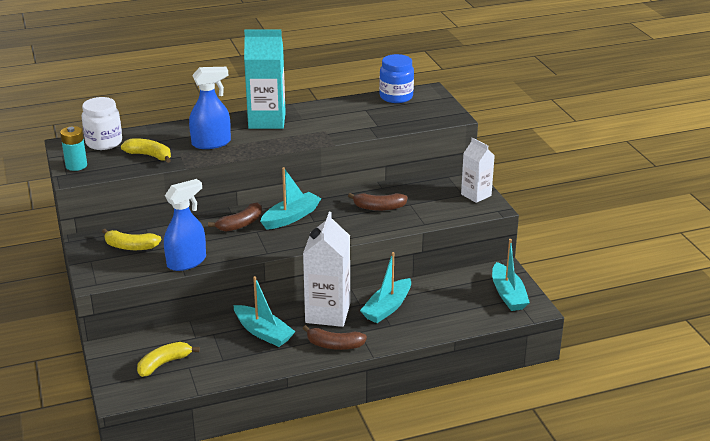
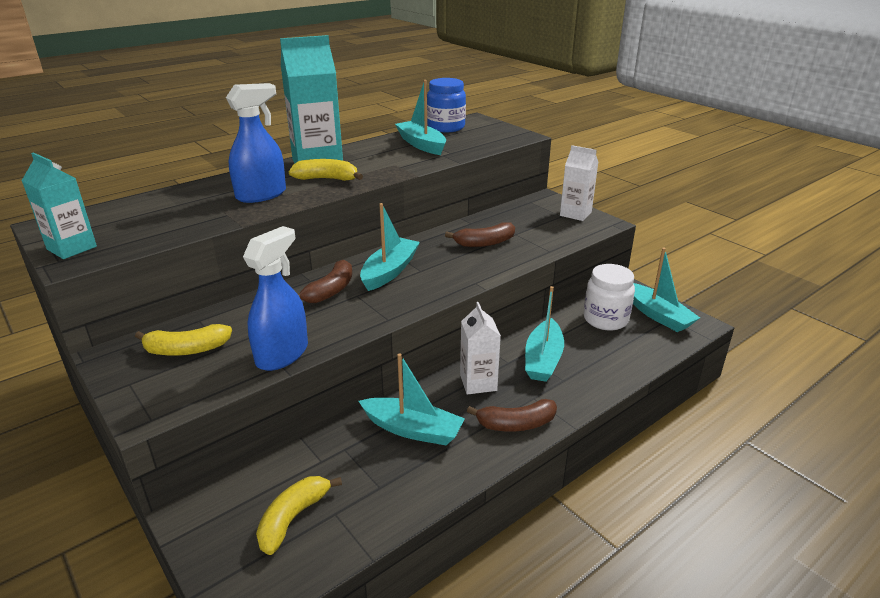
camera: 20 degrees left, 0 degrees up
(76, 166) = (72, 248): turquoise battery -> turquoise carton
(104, 142) = (106, 215): white jar -> white jar (605, 319)
(149, 156) = (181, 220): yellow banana -> yellow banana (326, 179)
(327, 313) = (478, 383): white carton -> white carton, size x0.61
(361, 113) = (421, 145): none -> turquoise boat

